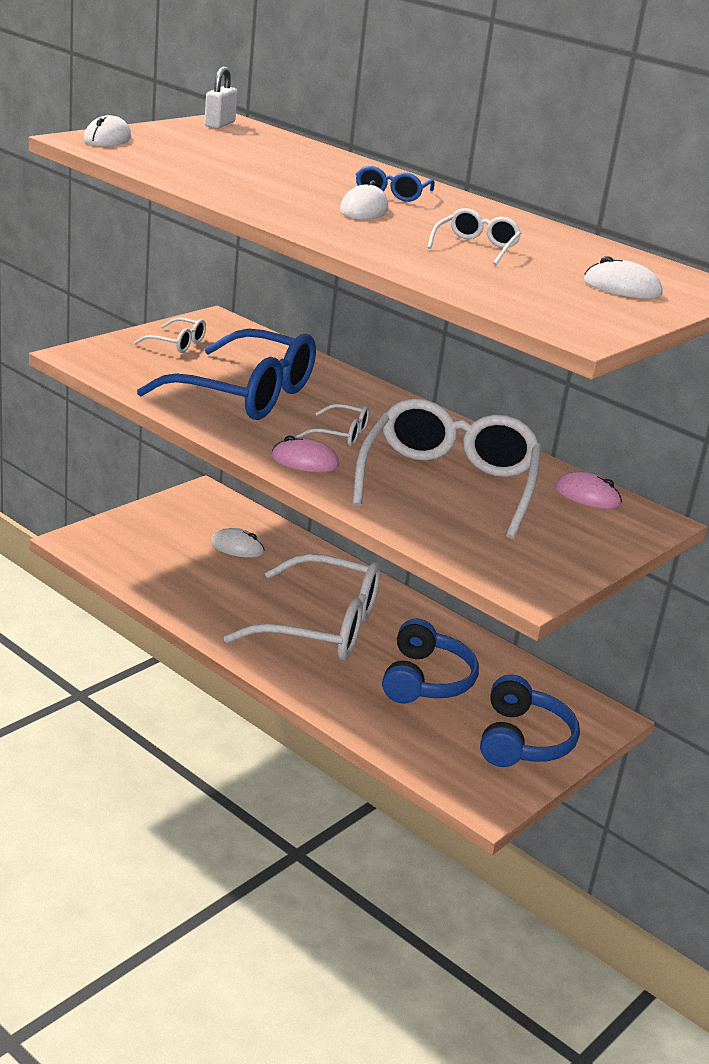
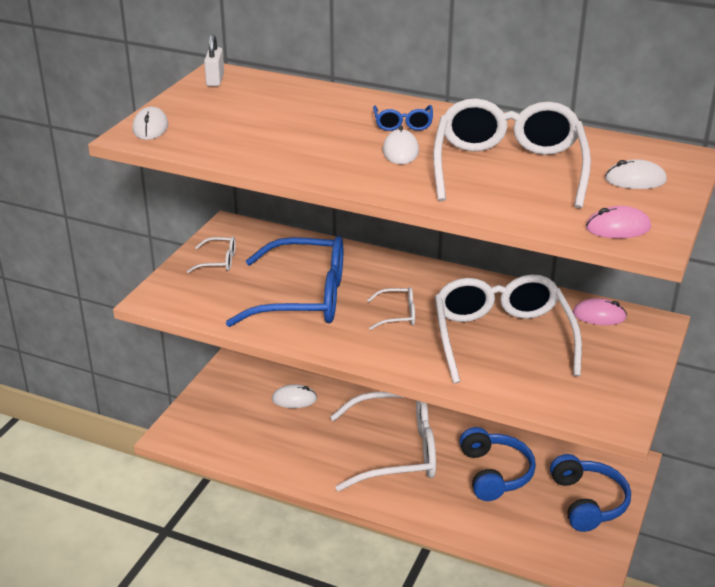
camera: 15 degrees left, 5 degrees up
(305, 461) = (391, 351): pink mouse -> pink mouse (617, 228)
(476, 247) = (508, 168): white glasses -> white glasses, size x2.33

